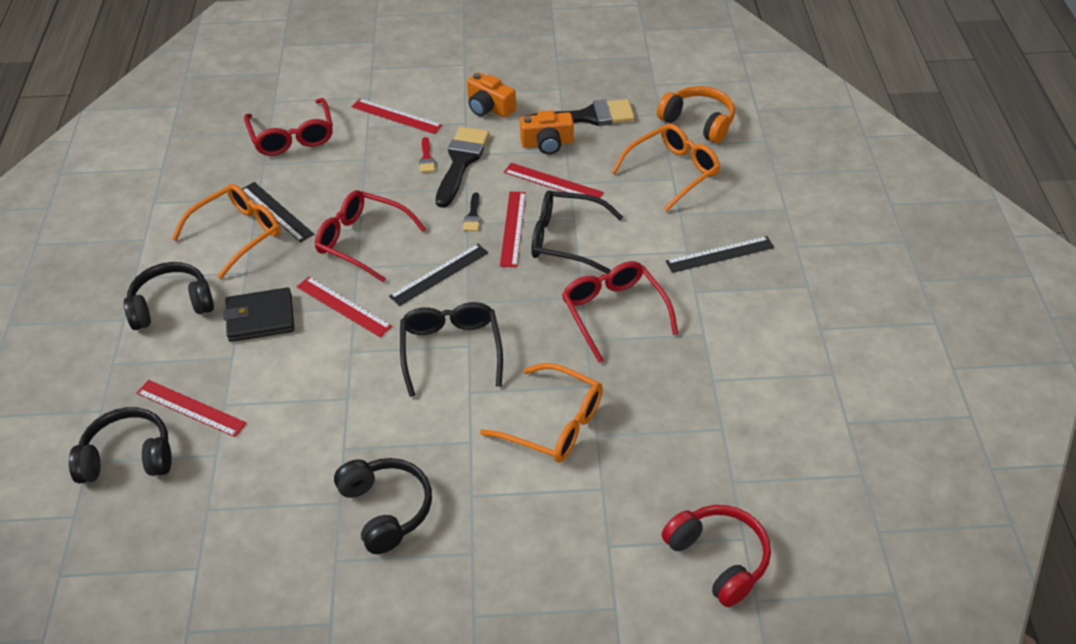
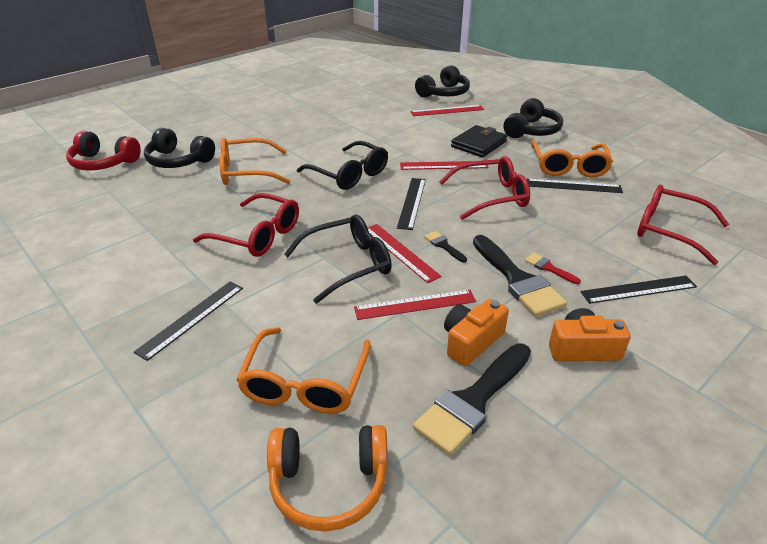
camera: 140 degrees right, 10 degrees down
(386, 509) = (304, 120): black headphones -> black headphones (179, 161)
(396, 116) = (638, 289): red ruler -> black ruler

